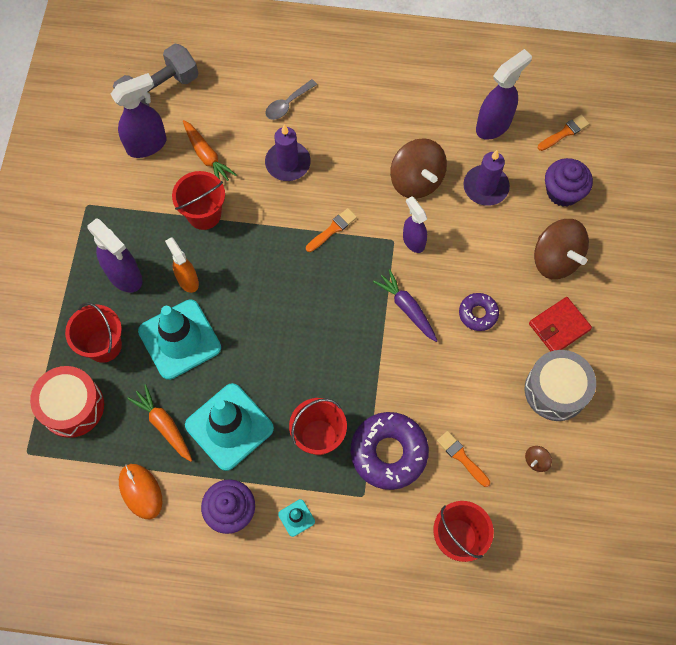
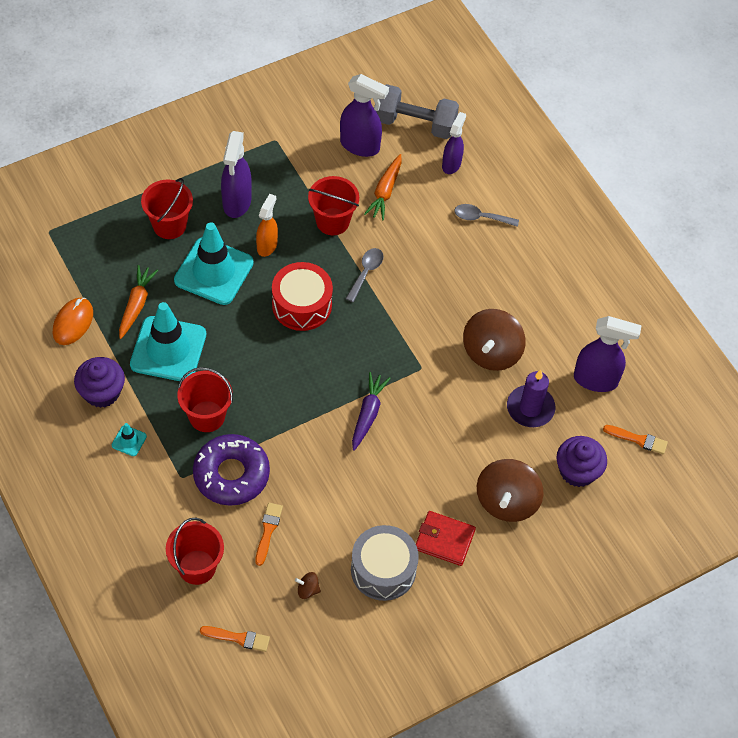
camera: 50 degrees right, 10 degrees down
(72, 406) = (106, 236): red drum -> red drum (302, 305)
(273, 222) = (366, 272): none -> grey spoon
(288, 163) = (427, 250): purple candle -> none
(332, 229) = (394, 318): orange brush -> orange brush (238, 638)
(413, 241) = (433, 383): purple spray bottle -> purple spray bottle (451, 164)
(478, 314) = (406, 470): purple donut -> none

